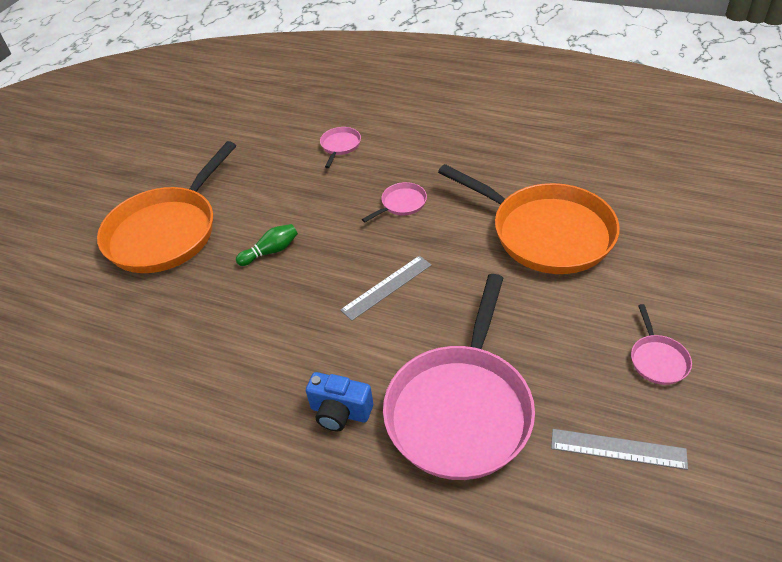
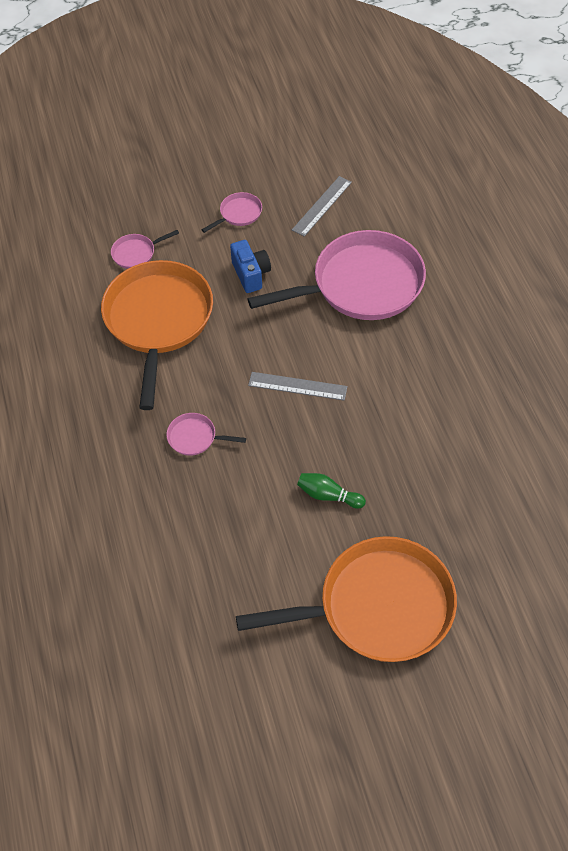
camera: 130 degrees left, 10 degrees up
(340, 146) = (145, 549): pink pan -> pink pan (136, 253)
(340, 412) = (421, 342): blue camera -> blue camera (251, 274)
(618, 449) = (322, 206): grey ruler -> grey ruler turned 60 degrees clockwise

